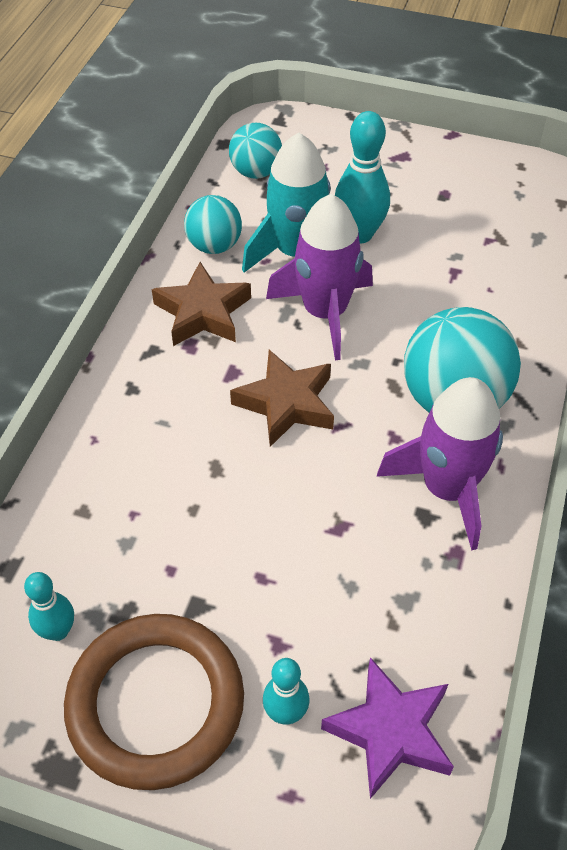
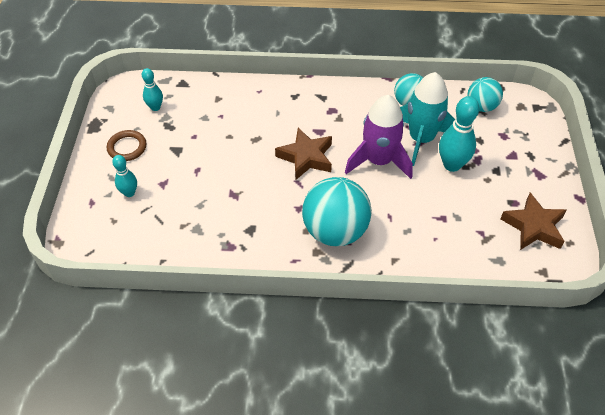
camera: 75 degrees right, 0 degrees up
(155, 703) = (127, 147): brown ring -> brown ring, size x0.50
(203, 312) = (356, 110): brown star -> brown star (533, 226)
(390, 731) = (126, 233): purple star -> none
(447, 489) = (270, 237): purple rocket -> none

